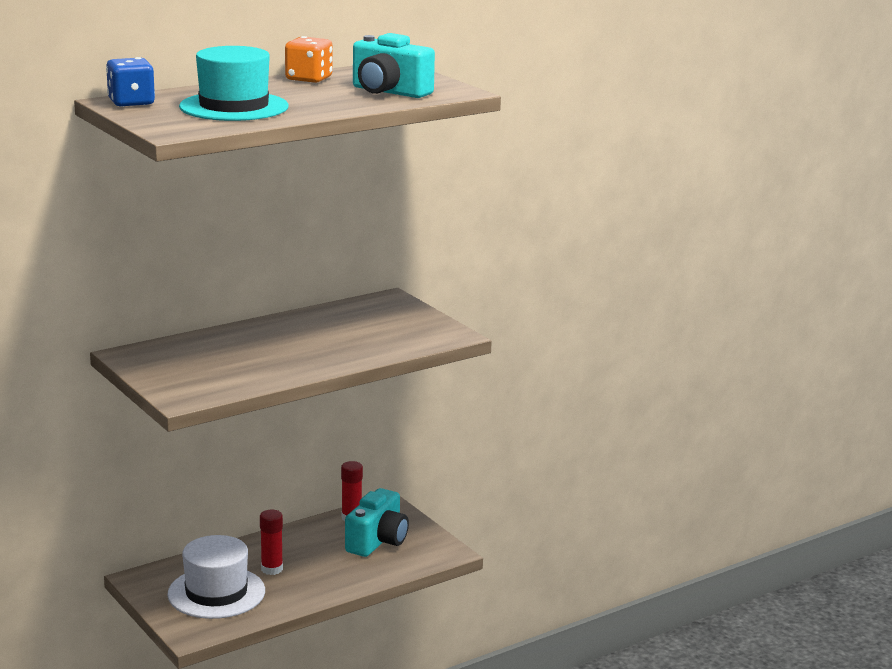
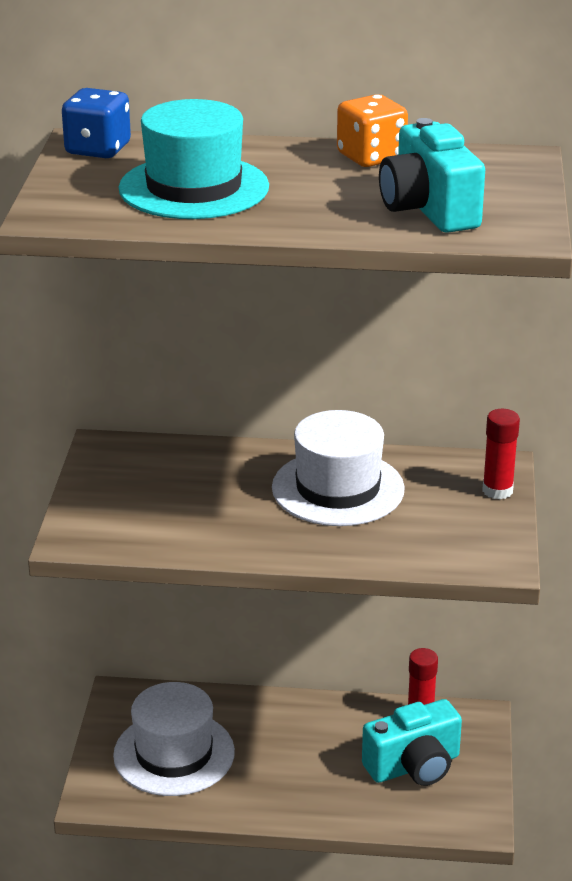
camera: 40 degrees right, 10 degrees up
(272, 569) = (261, 749): red glue stick -> red glue stick (497, 490)
(312, 332) = (338, 488): none -> white hat

